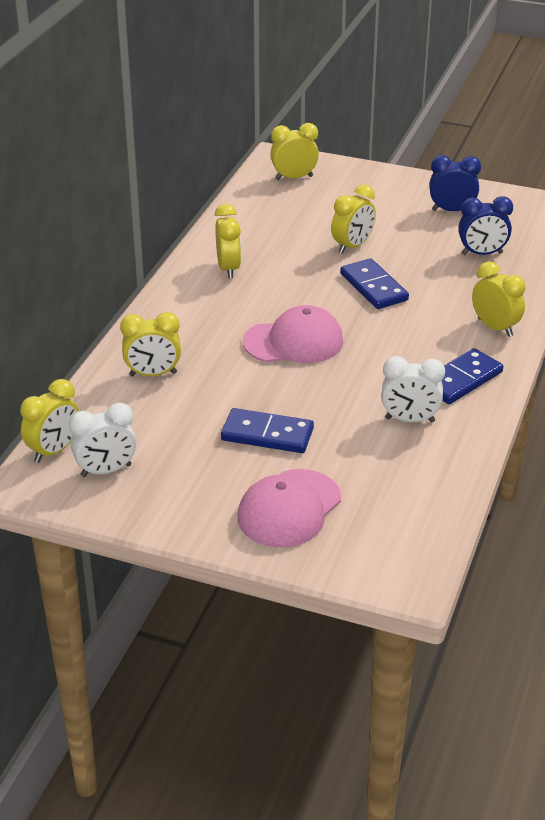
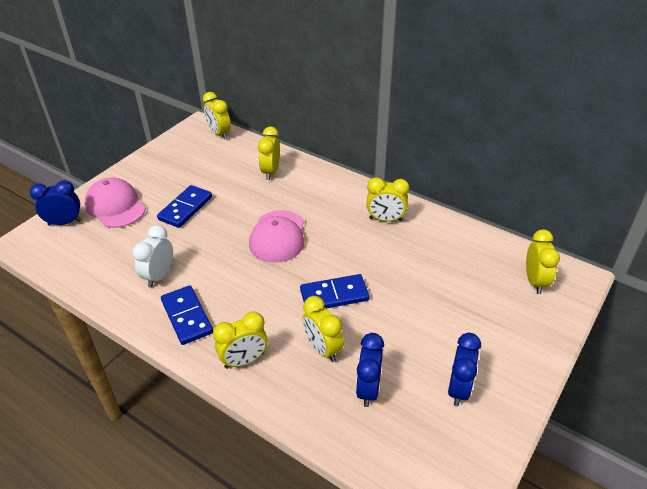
camera: 105 degrees right, 5 degrees up
(106, 471) = (192, 148): white clock -> none
(349, 551) = (65, 223): none -> blue clock
(352, 246) = (403, 296): yellow clock -> yellow clock (323, 349)

